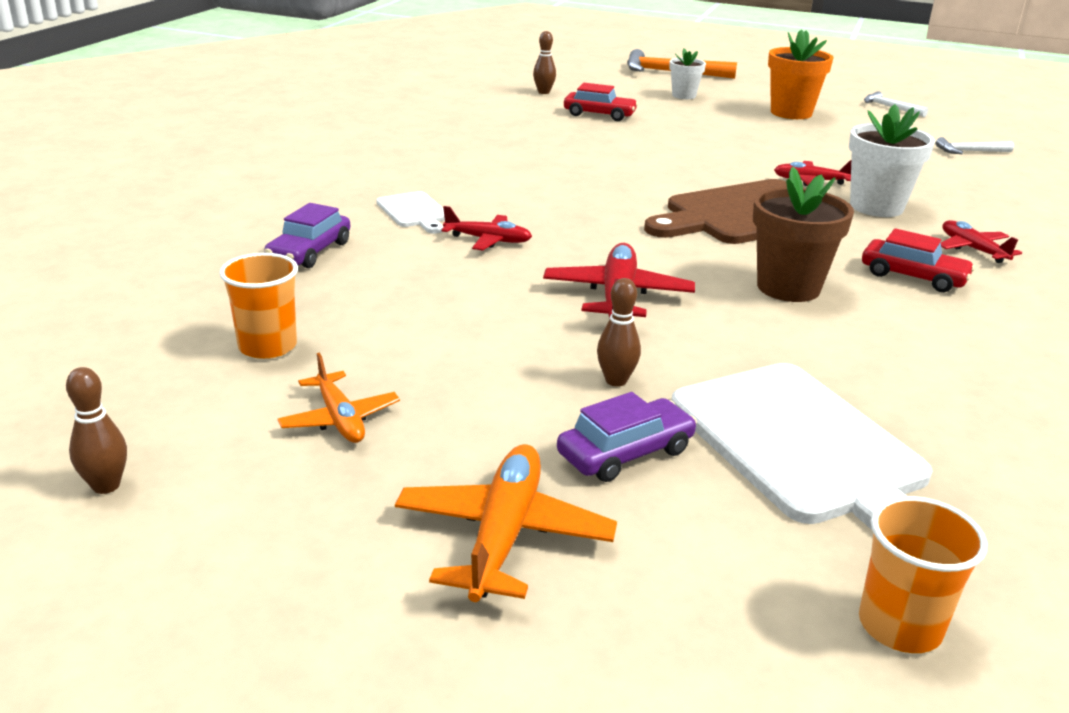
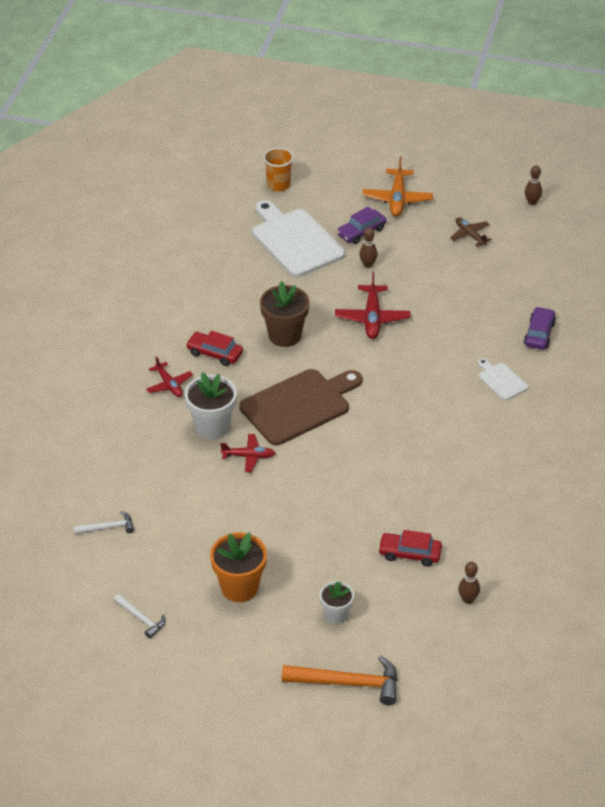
camera: 175 degrees right, 15 degrees up
(267, 346) = (519, 267): orange cup -> none
(340, 419) = (470, 235): orange plane -> brown plane
(488, 240) = (449, 357): red plane -> none

